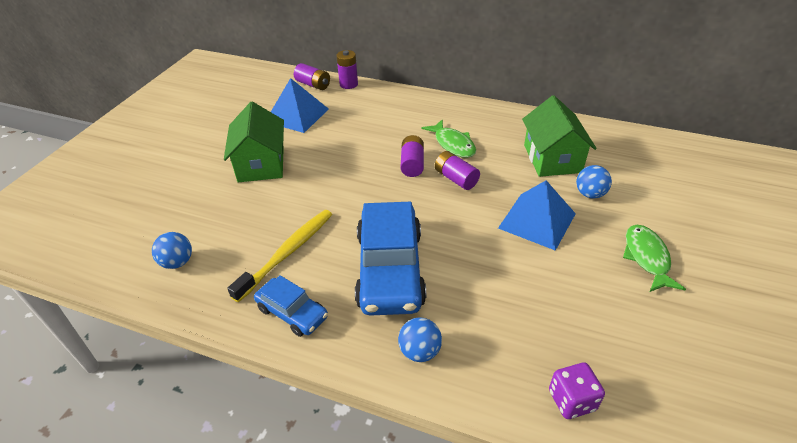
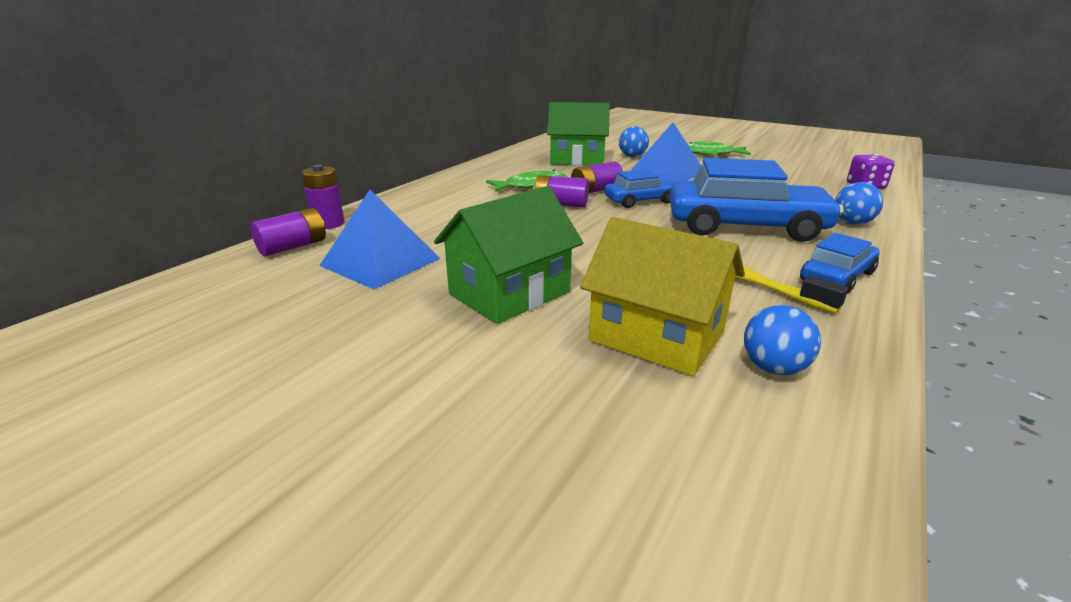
camera: 80 degrees left, 15 degrees down
(212, 219) = (657, 336): none -> yellow house
(261, 164) = (509, 293): green house -> green house turned 45 degrees counterclockwise
(437, 206) = (641, 201): none -> blue car

